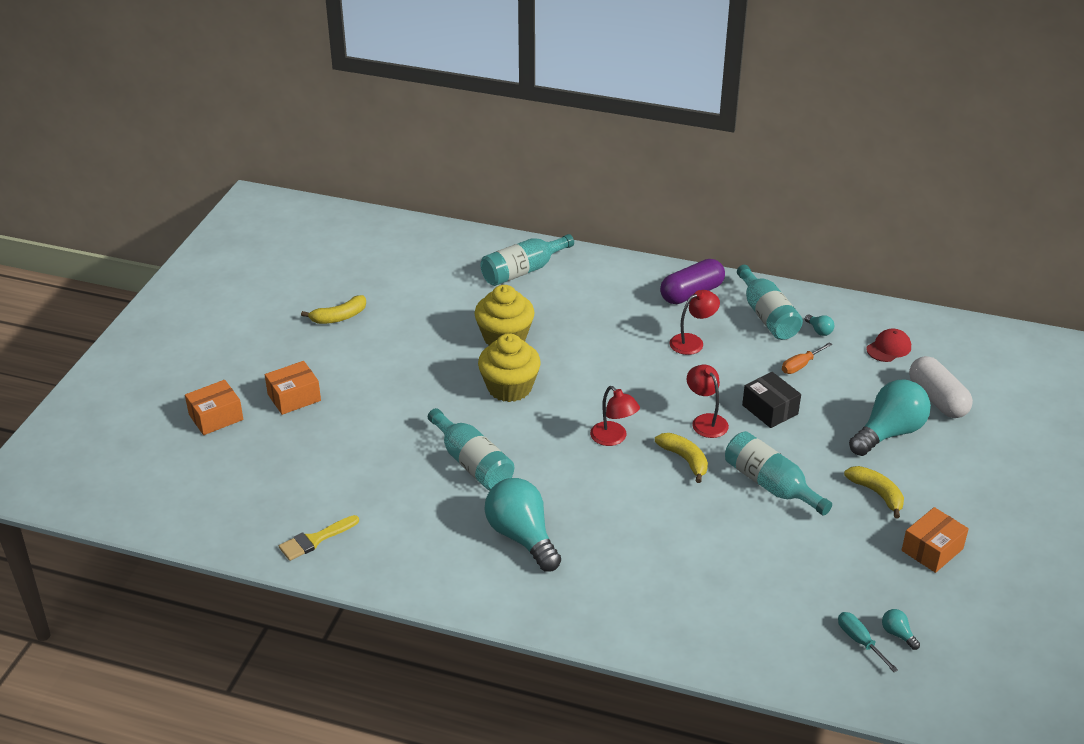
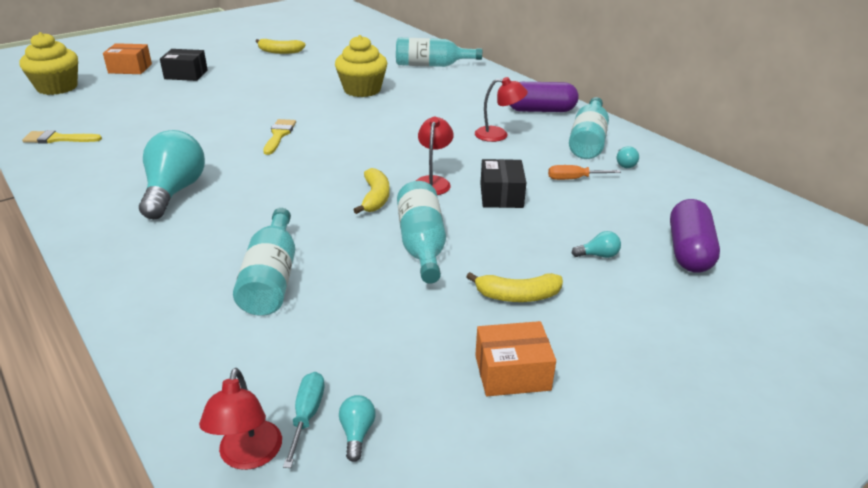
camera: 35 degrees right, 5 degrees down
(294, 397) = (186, 74): orange box -> black box
(472, 463) = (222, 140): turquoise bottle -> turquoise bottle (271, 278)
(509, 387) = (319, 113): yellow cupcake -> yellow cupcake (57, 87)
(513, 432) = (279, 135): none -> yellow brush
(613, 438) = (342, 164): red lamp -> red lamp (248, 456)
(877, 494) = (517, 296): yellow banana -> yellow banana turned 90 degrees clockwise
(888, 348) = (682, 197): red cap -> none
(889, 433) = (598, 255): turquoise light bulb -> turquoise light bulb, size x0.41
(937, 399) = (689, 251): white capsule -> purple capsule

